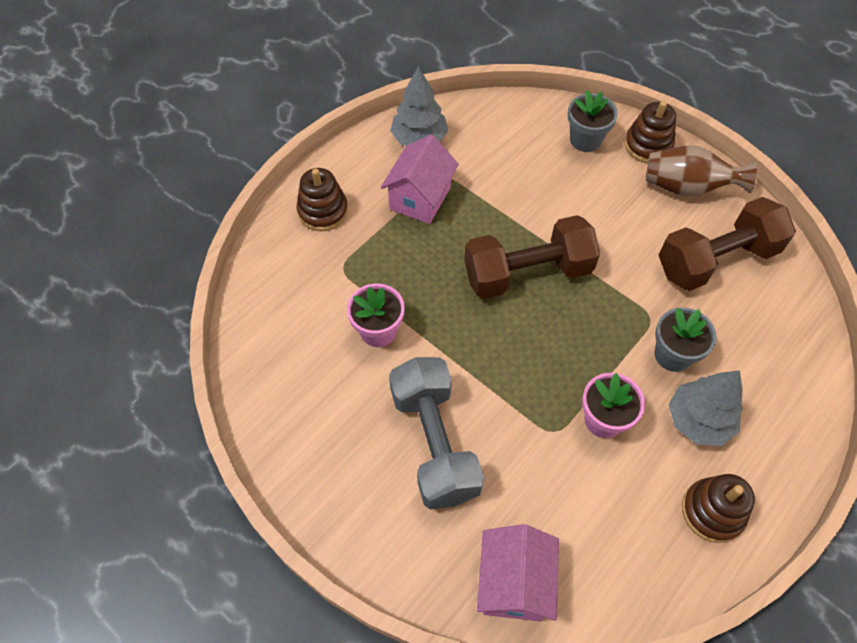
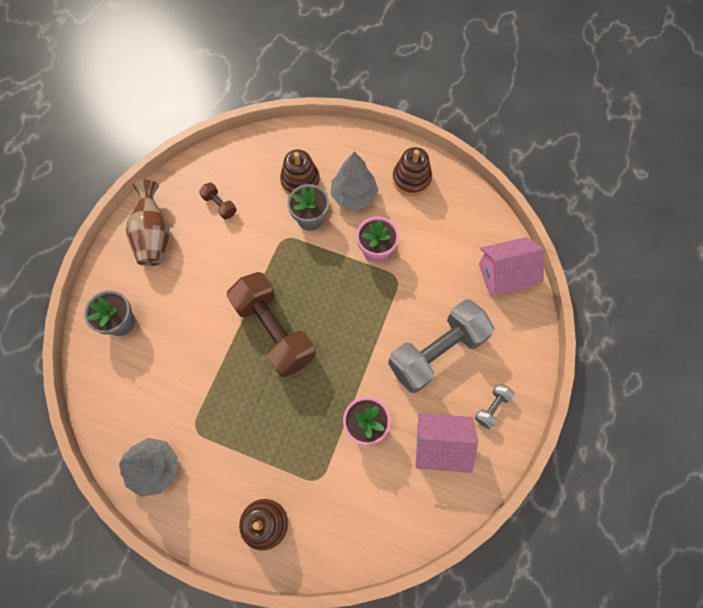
camera: 110 degrees left, 10 degrees up
(336, 481) = (492, 407): none -> grey dumbbell
(420, 198) = (224, 441): pink house -> pink house (439, 445)
(648, 145) = (115, 272): brown stacking toy -> brown stacking toy (300, 181)
(716, 260) = (219, 205): brown dumbbell -> brown dumbbell, size x0.42

